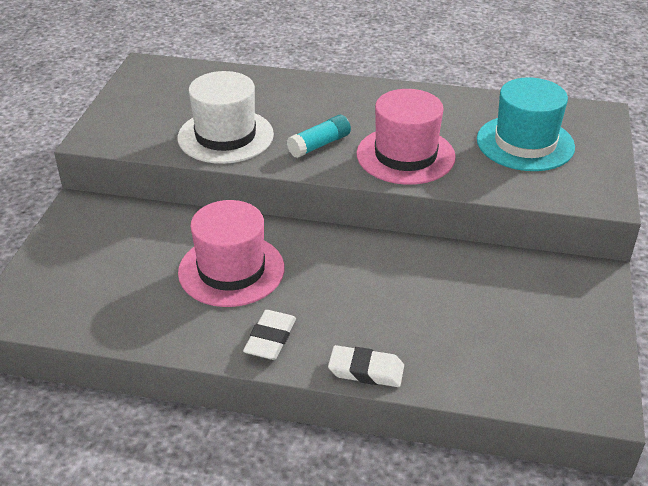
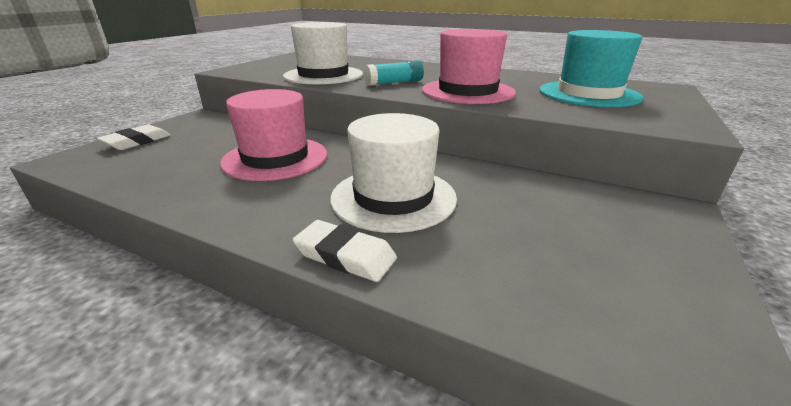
camera: 15 degrees right, 10 degrees down
(270, 338) = (262, 209): white eraser -> white eraser (137, 141)
(373, 304) = (393, 197): none -> white hat

